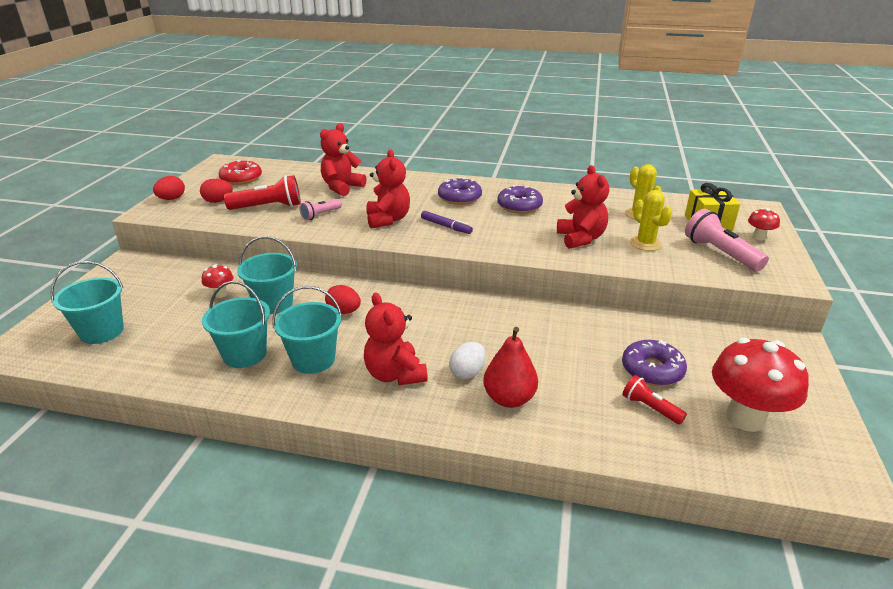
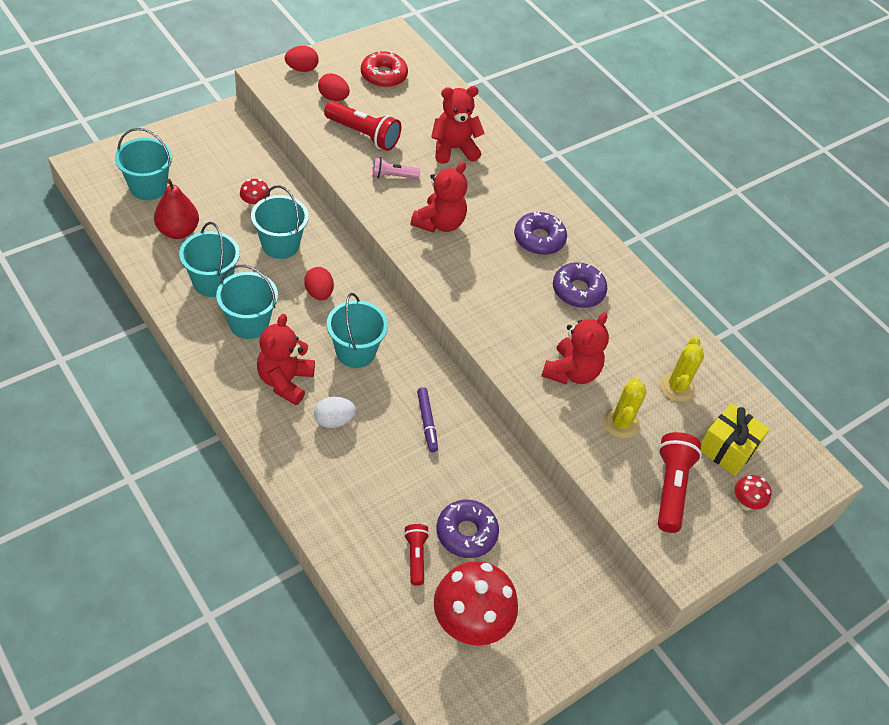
camera: 35 degrees right, 20 degrees up
(420, 326) = (355, 352): none -> turquoise bucket
(446, 226) = (476, 268): purple marker -> purple marker (427, 422)
(509, 399) = (332, 465): red pear -> red pear (178, 231)
(720, 253) = (670, 488): pink flashlight -> red flashlight

